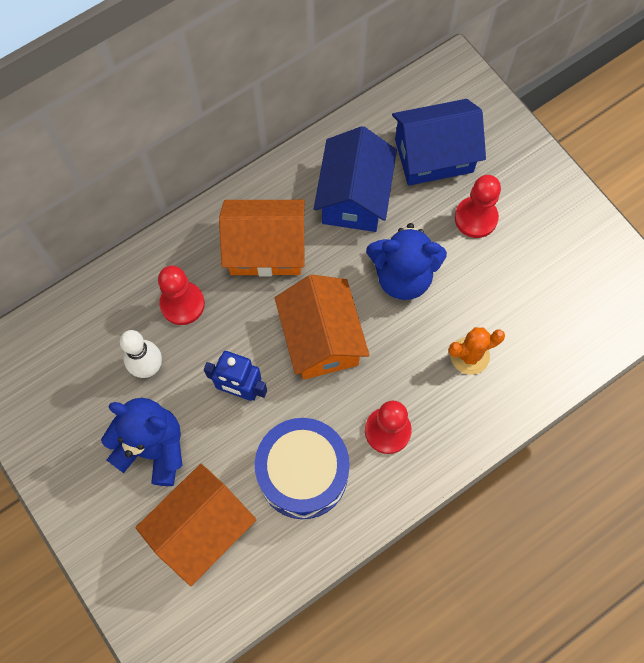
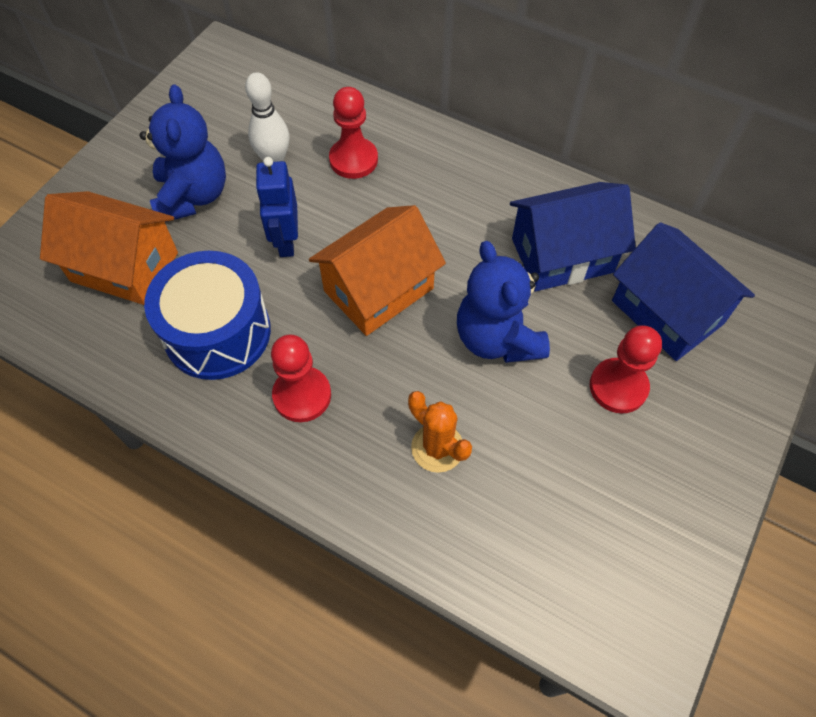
camera: 65 degrees right, 10 degrees down
(266, 249) = (452, 202): orange house -> none

